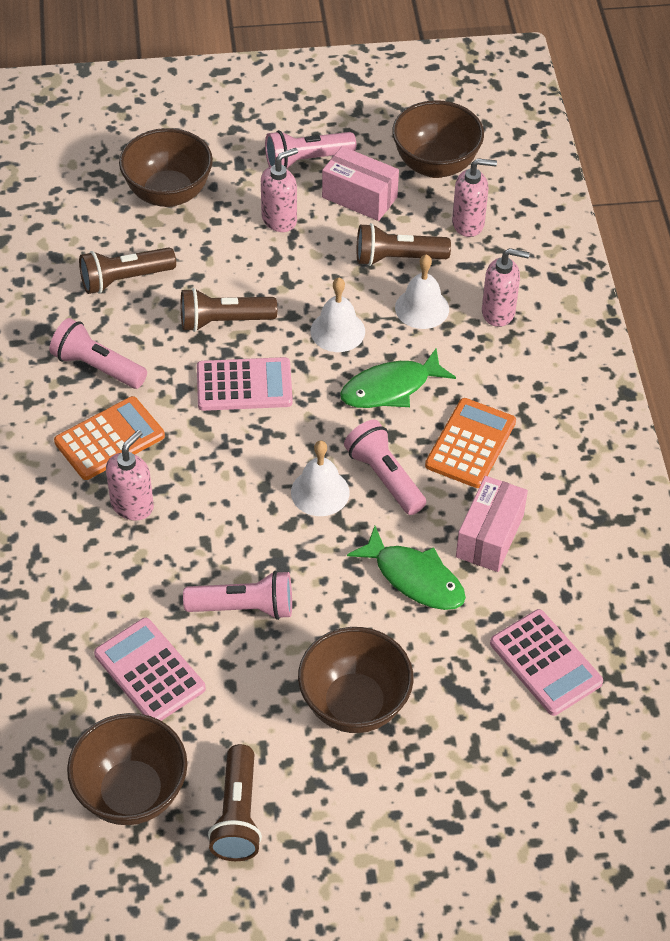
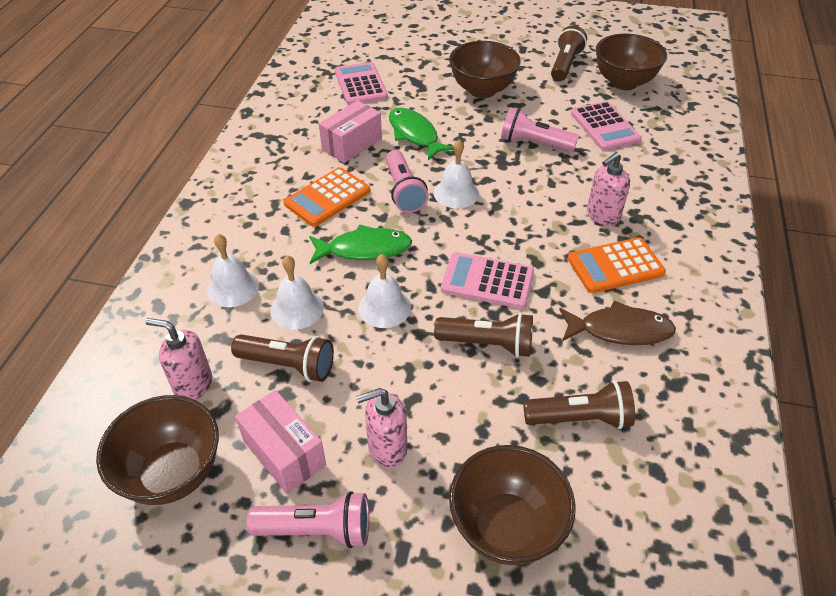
camera: 160 degrees left, 5 degrees down
(97, 367) = (620, 330): pink flashlight -> brown fish
(498, 312) = (233, 287): pink soap dispenser -> white bell

